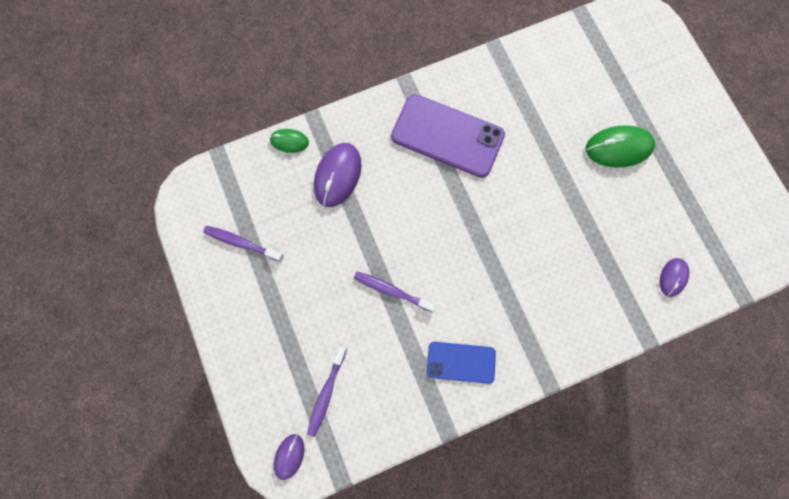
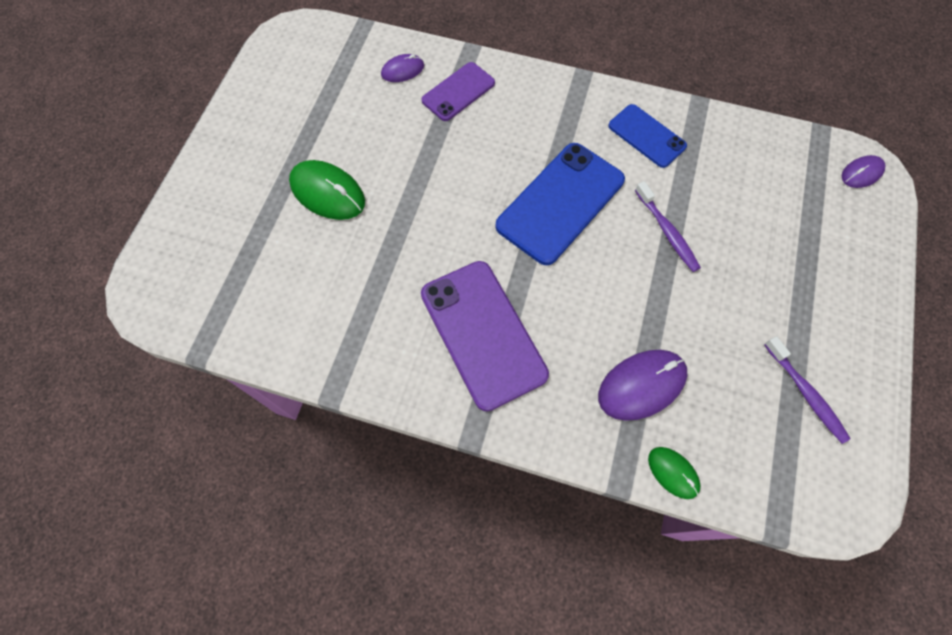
camera: 140 degrees left, 10 degrees down
(326, 393) = (794, 195): purple toothbrush -> none
(474, 257) = (560, 203): none -> blue phone
(618, 291) = (458, 92): none -> purple phone

